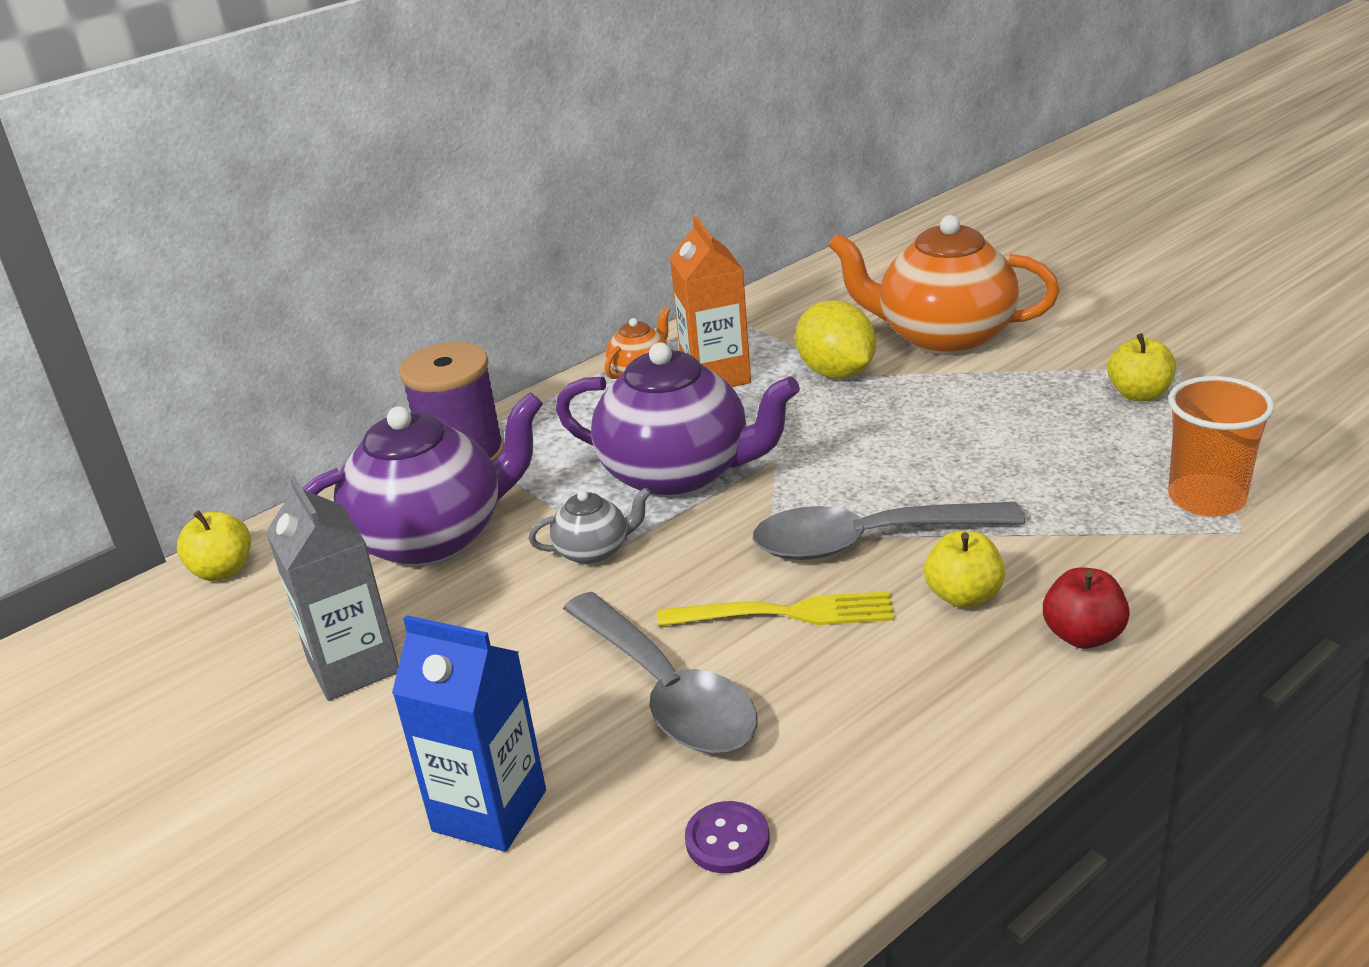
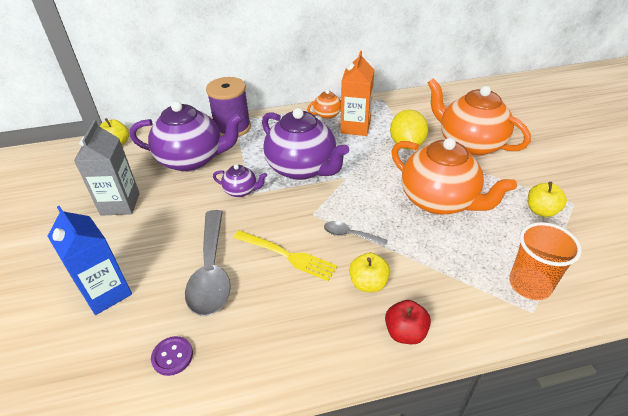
camera: 25 degrees right, 10 degrees up
(594, 551) = (241, 191): grey teapot -> purple teapot
(867, 541) = (350, 235): grey spoon -> grey spoon, size x0.49
(970, 437) = (439, 201): none -> orange teapot

